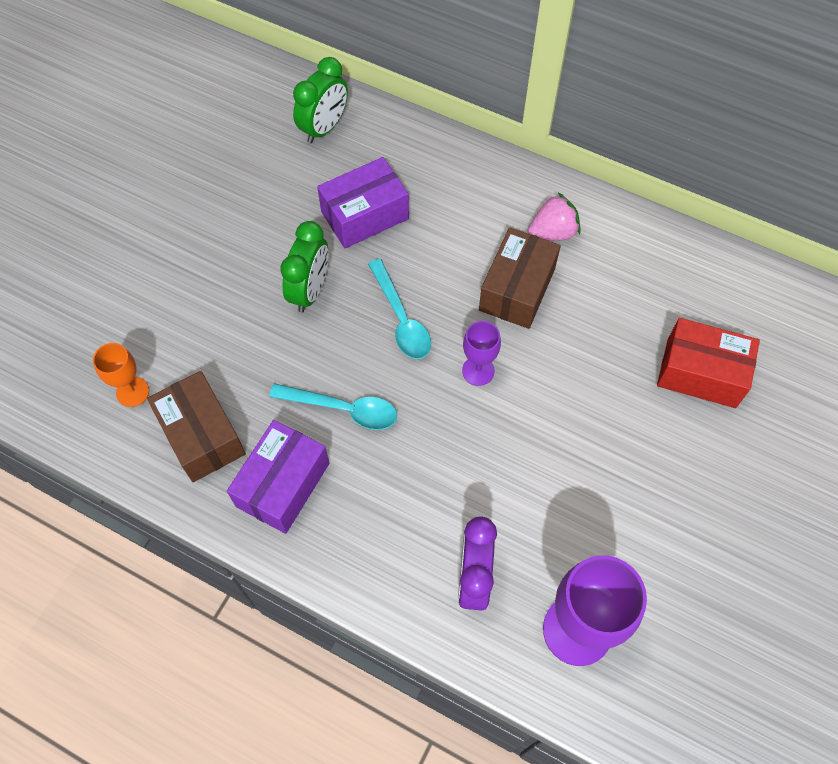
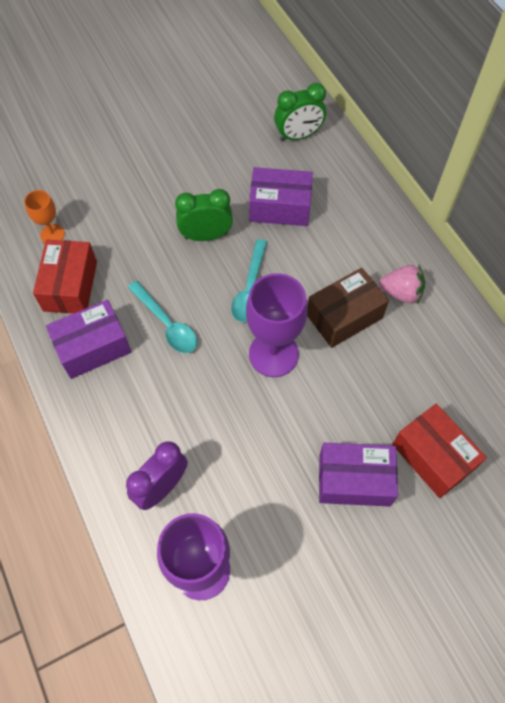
camera: 35 degrees right, 0 degrees up
(201, 435) = (70, 286): brown box -> red box
(310, 291) = (206, 236): green clock -> green clock turned 150 degrees counterclockwise
(478, 371) = (273, 354): purple goblet -> purple goblet, size x1.88
(649, 443) = (354, 480): none -> purple box

